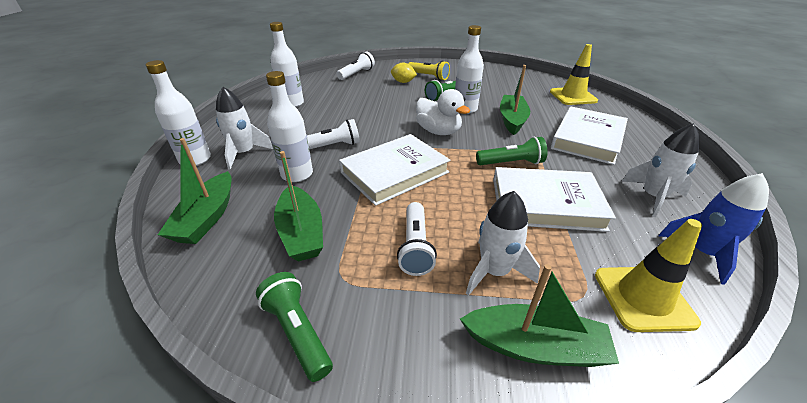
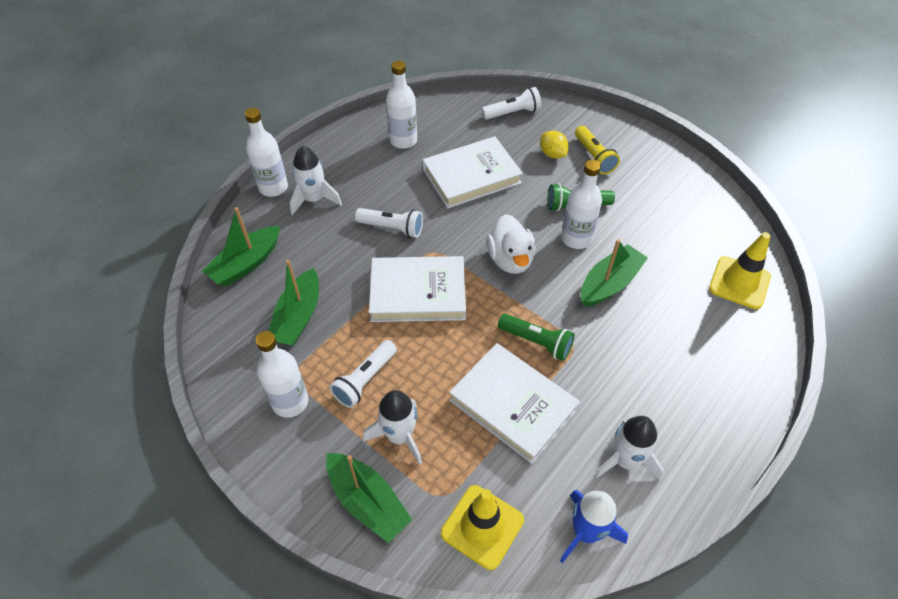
camera: 35 degrees right, 15 degrees up
(297, 174) = (338, 250): white bottle -> white bottle (290, 402)
(298, 331) = (242, 397): green flashlight -> none
(587, 139) = (661, 356): white book -> white book (471, 176)

